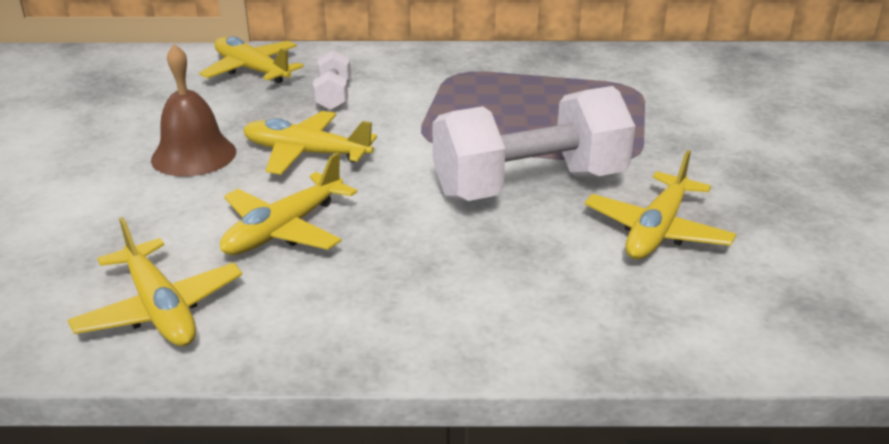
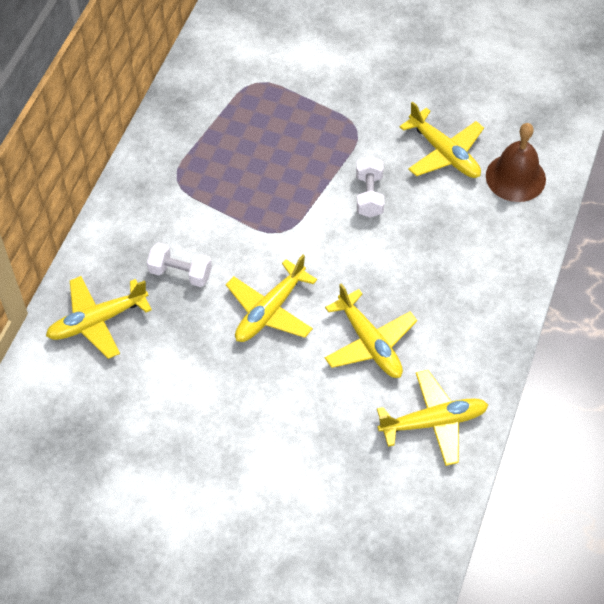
camera: 70 degrees left, 25 degrees up
(194, 155) = (241, 383): brown bell -> brown bell (515, 177)
(529, 186) = (369, 195): white dumbbell -> white dumbbell, size x0.46

